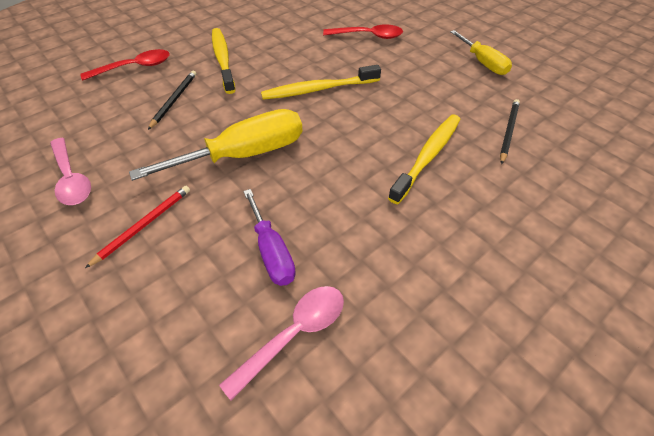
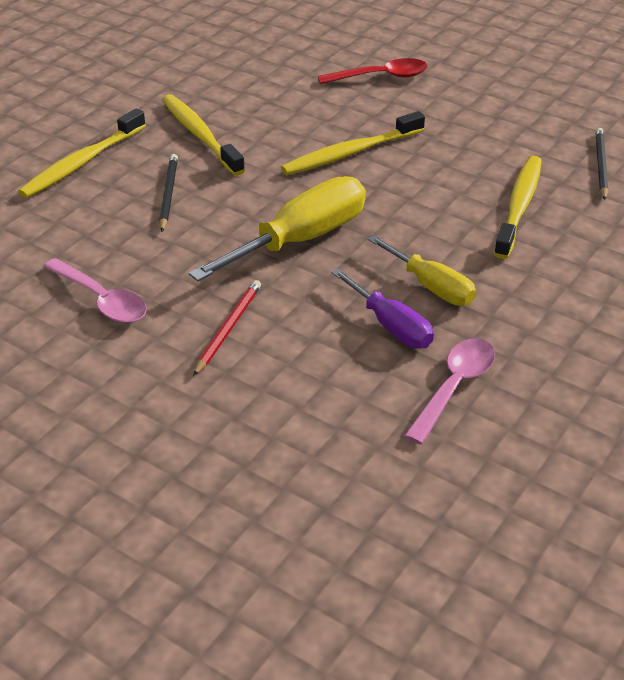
camera: 15 degrees left, 10 degrees down
(134, 67) = (82, 163): red spoon -> yellow toothbrush
(483, 63) = (543, 91): yellow screwdriver -> yellow screwdriver (431, 286)

